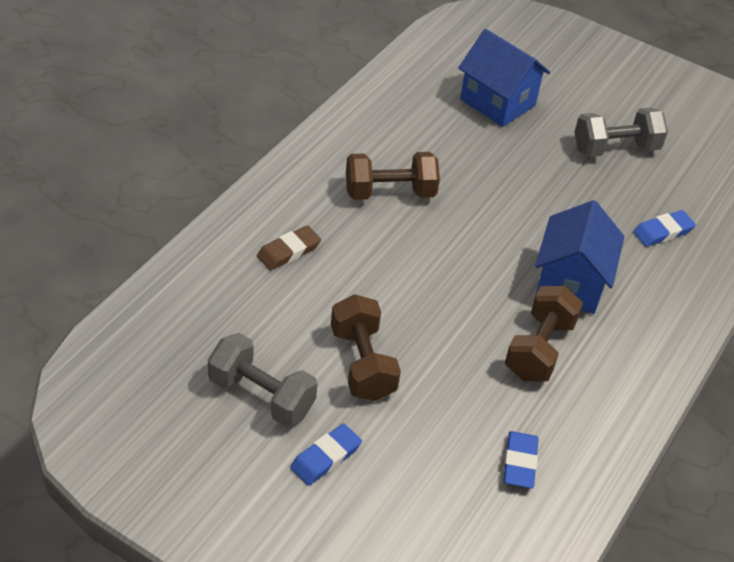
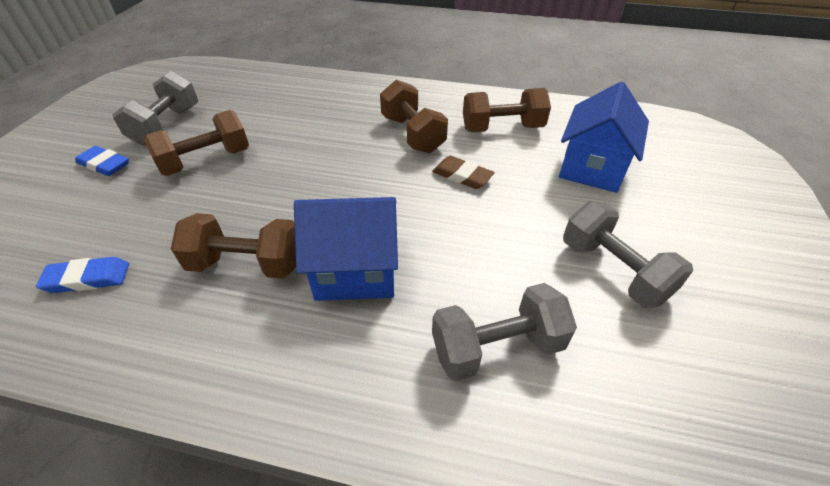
camera: 75 degrees right, 0 degrees up
(288, 251) = (317, 105): brown eraser -> brown eraser (462, 176)
(411, 129) = (502, 128): none -> brown dumbbell
(663, 231) = (497, 347): blue eraser -> grey dumbbell

